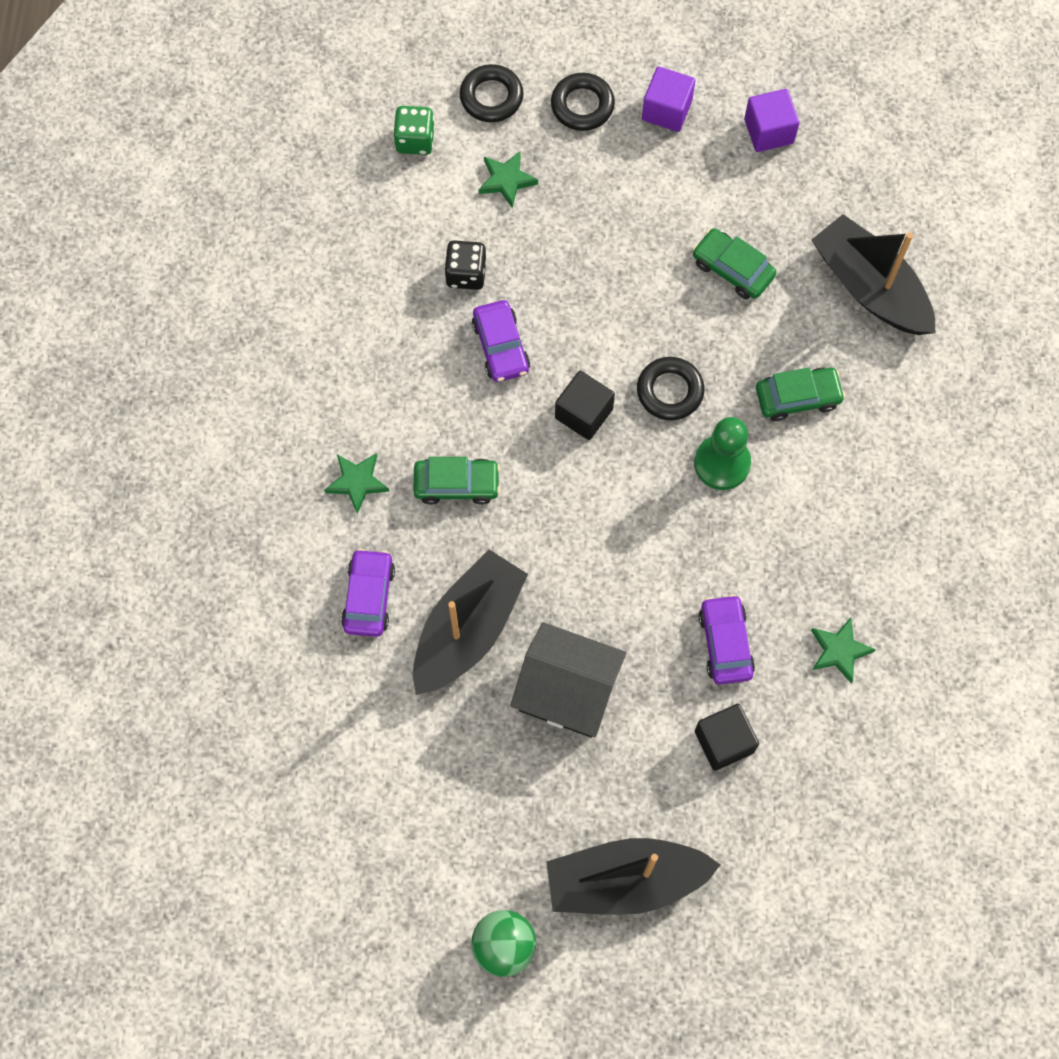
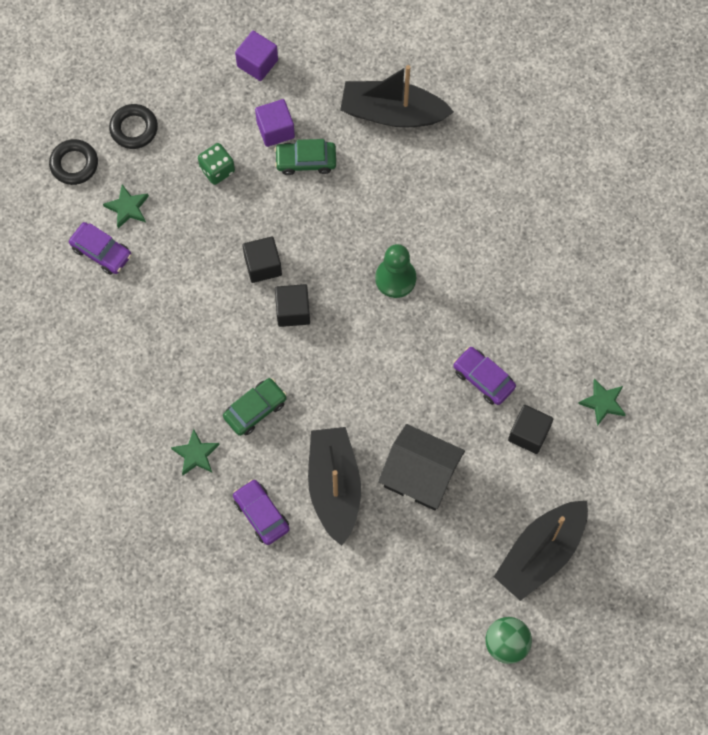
camera: 40 degrees left, 0 degrees up
(415, 140) = (50, 225): green dice -> green dice (217, 170)
(466, 274) = (152, 282): black dice -> none
(501, 346) = (211, 309): purple car -> purple car (101, 252)
(567, 691) = (420, 476): black house -> black house turned 45 degrees clockwise
(593, 343) = (263, 265): none -> black cube
(666, 110) = (187, 94): purple cube -> purple cube (275, 130)
(670, 391) = (331, 260): black ring -> none
(797, 397) = (405, 207): green car -> none
(839, 651) = (548, 333): green star -> green star (603, 403)

